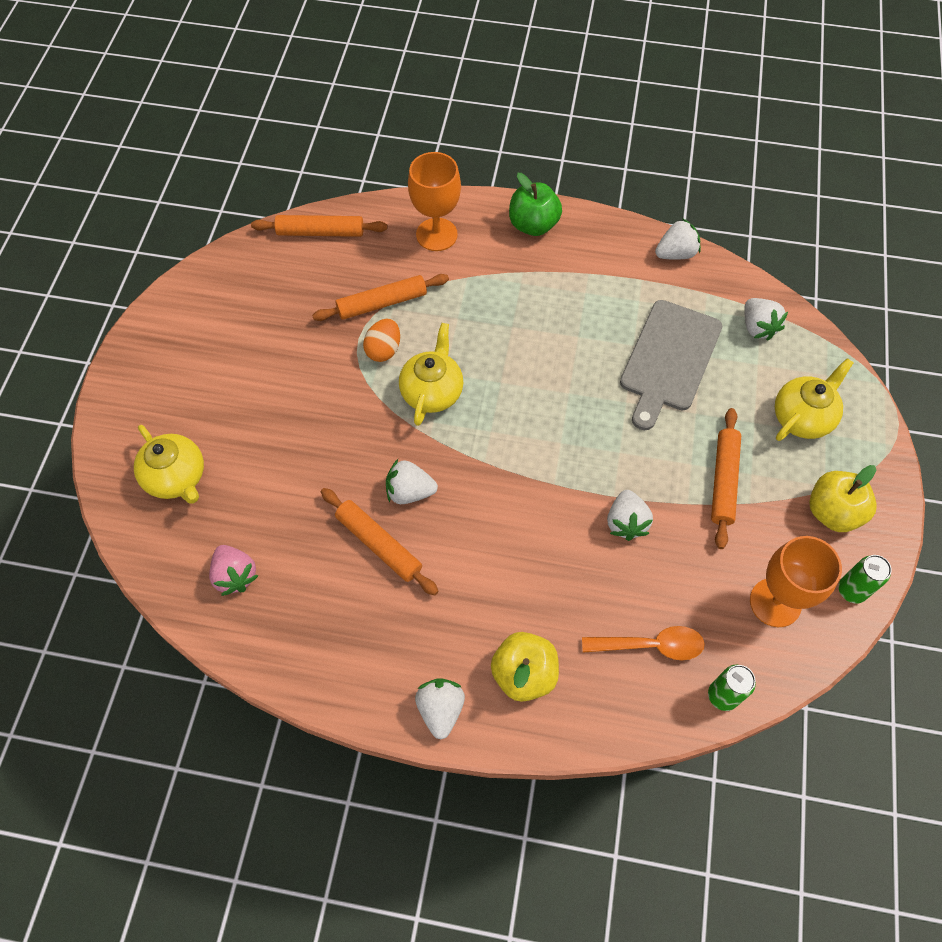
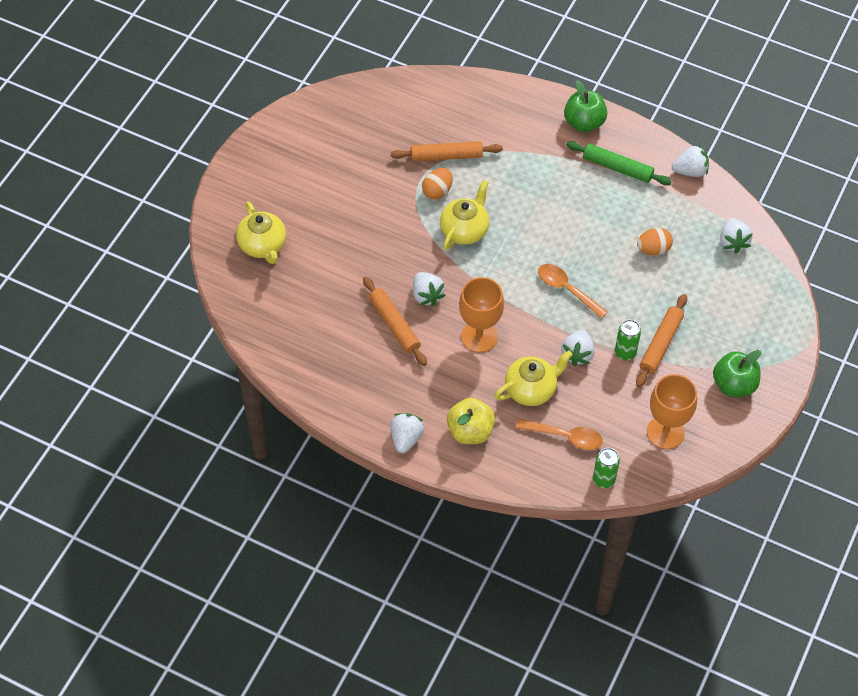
camera: 15 degrees right, 5 degrees down
(235, 575) = (288, 320): pink strawberry -> none
(320, 232) = (414, 90): orange rolling pin -> none
(409, 492) = (427, 295): white strawberry -> white strawberry turned 135 degrees counterclockwise
(436, 234) = (504, 113): orange goblet -> orange goblet (479, 336)
(583, 438) = (567, 290): none -> orange spoon
(591, 269) = (617, 168): none -> green rolling pin
(669, 359) = (653, 249): grey cutting board -> orange egg
(802, 417) = (740, 315): yellow teapot -> yellow teapot (531, 389)
(832, 512) = (734, 385): yellow apple -> green apple
(851, 590) = (724, 439): green can -> green can (625, 353)

